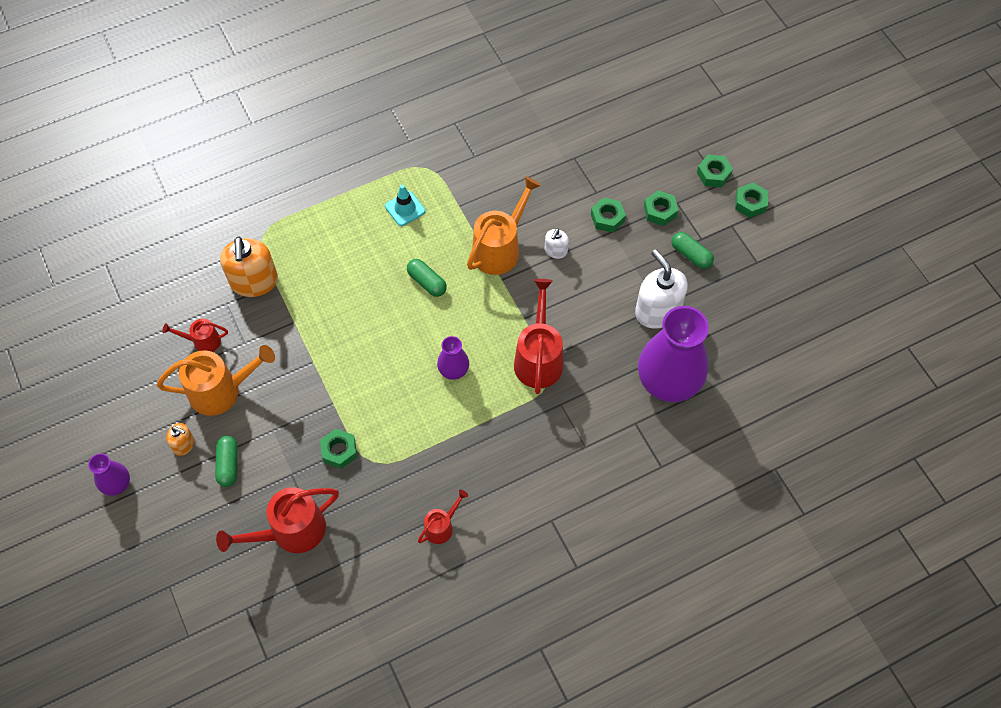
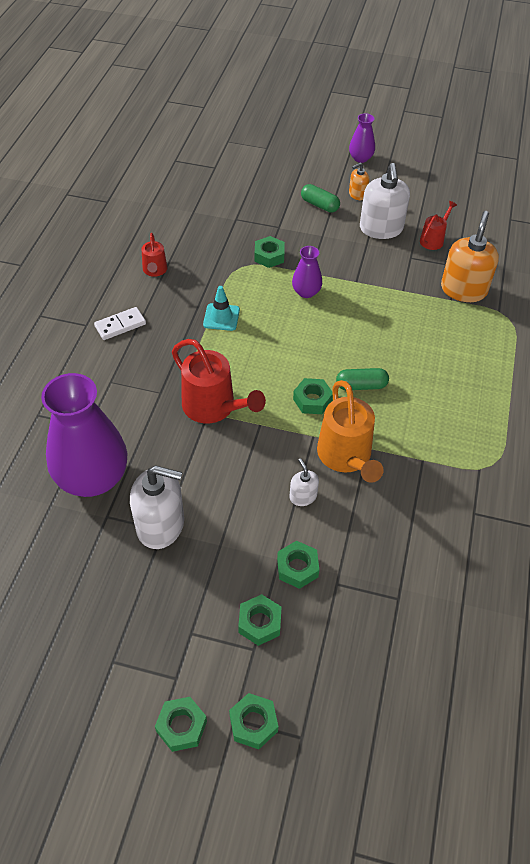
camera: 130 degrees right, 10 degrees down
(222, 390) = (381, 229): orange watering can -> white soap dispenser
(254, 281) = (463, 289): orange soap dispenser -> orange soap dispenser turned 75 degrees clockwise
(291, 532) = (239, 207): red watering can -> none
(405, 208) = (455, 420): turquoise traffic cone -> turquoise traffic cone (221, 317)
(453, 370) = (263, 350): purple vase -> purple vase (306, 292)
(470, 302) = (312, 400): none -> green nut
(526, 494) = (120, 325): none -> white domino
(691, 255) = (184, 606): green capsule -> none

